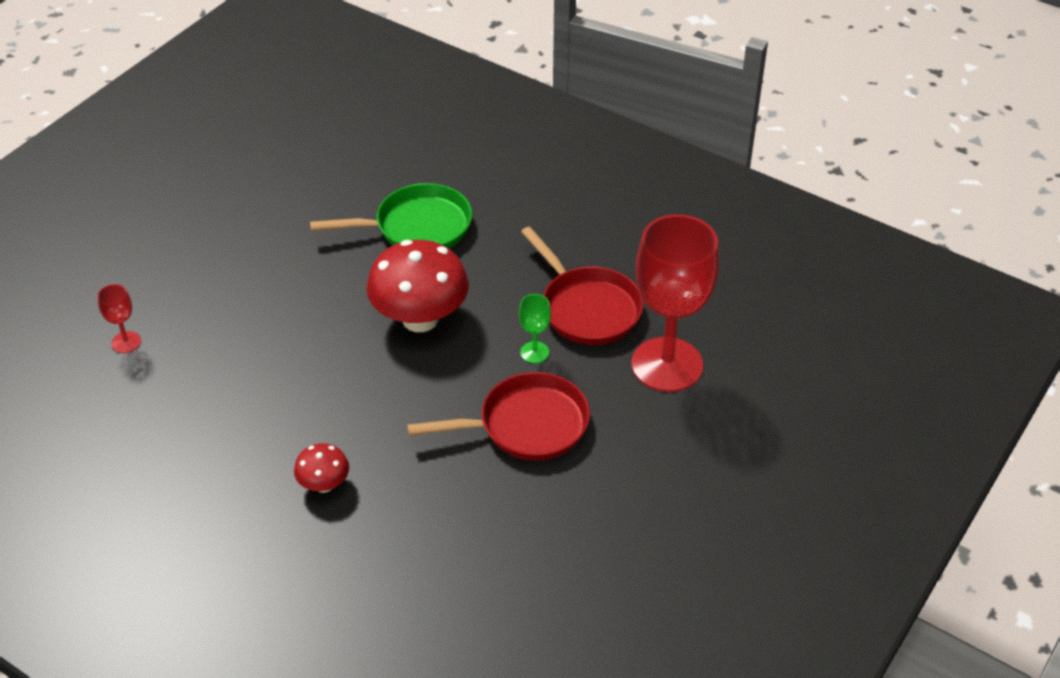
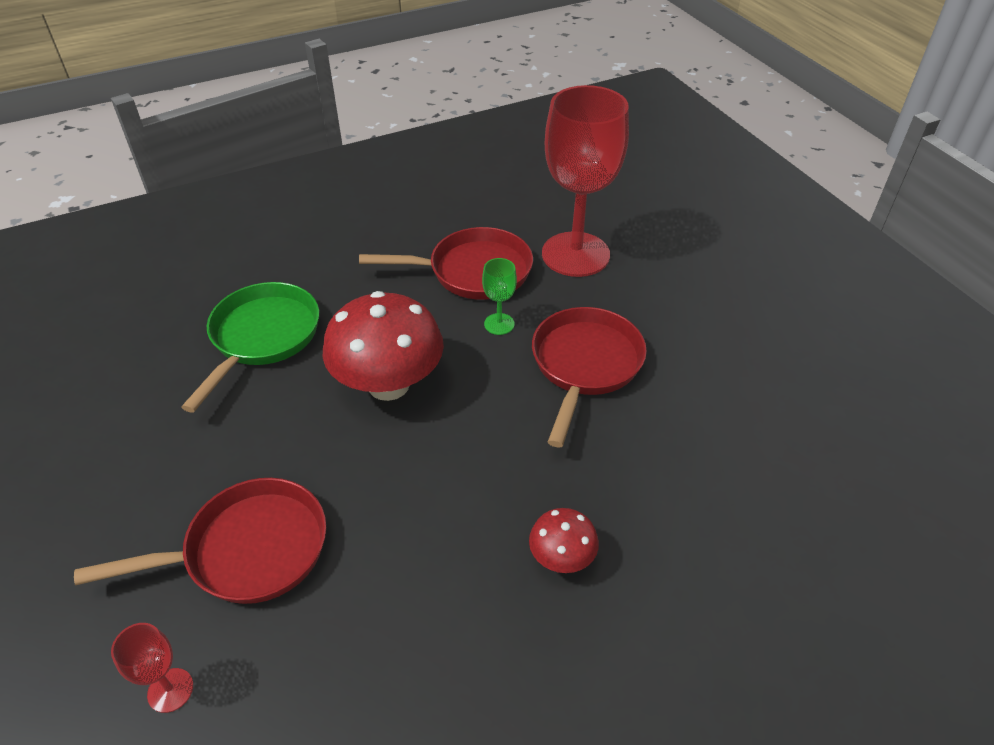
camera: 60 degrees left, 0 degrees up
(234, 323) = (248, 550): none -> red pan

